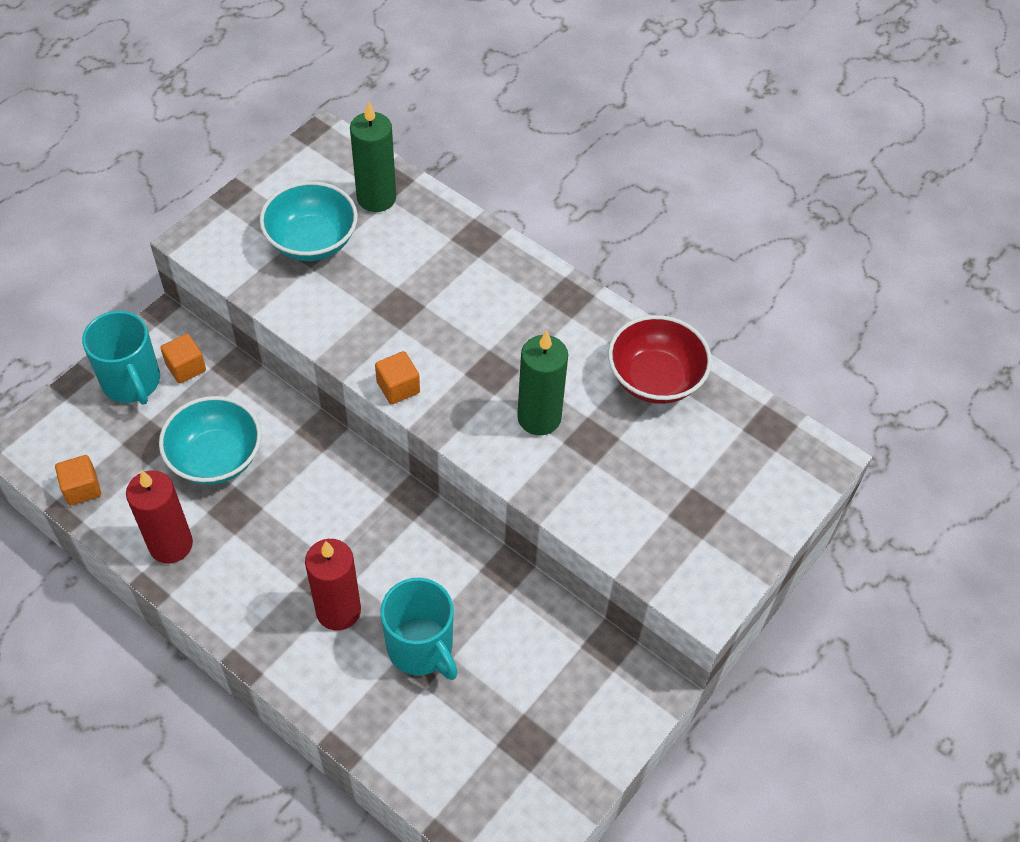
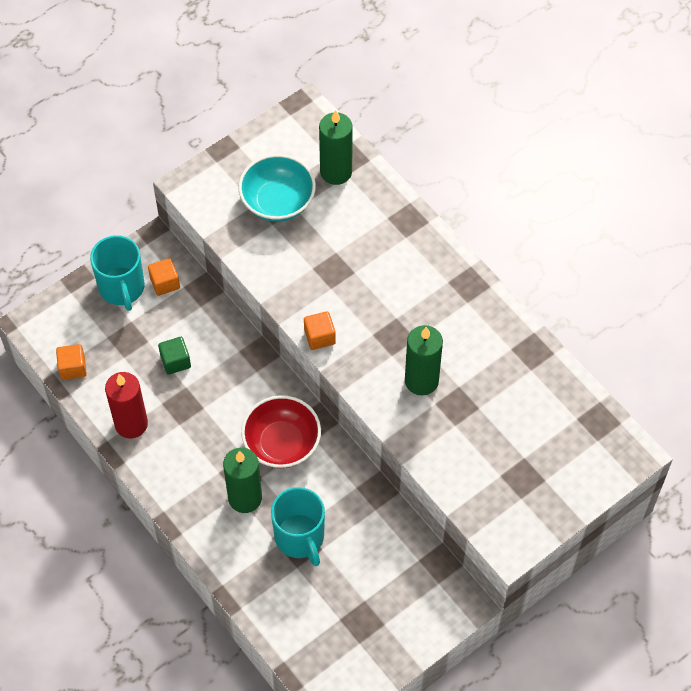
camera: 15 degrees right, 5 degrees up
(216, 457) = (175, 361): turquoise bowl -> green cube
(338, 610) = (245, 498): red candle -> green candle
(655, 378) = (519, 365): red bowl -> red bowl (282, 443)

